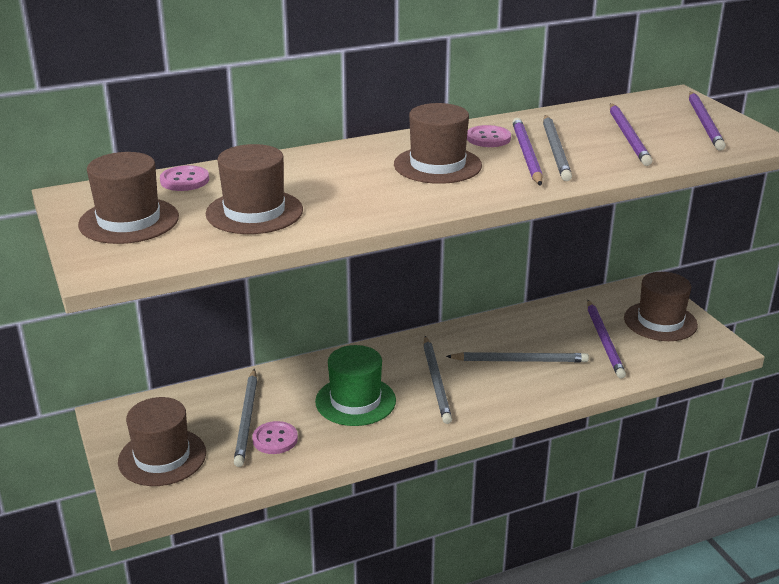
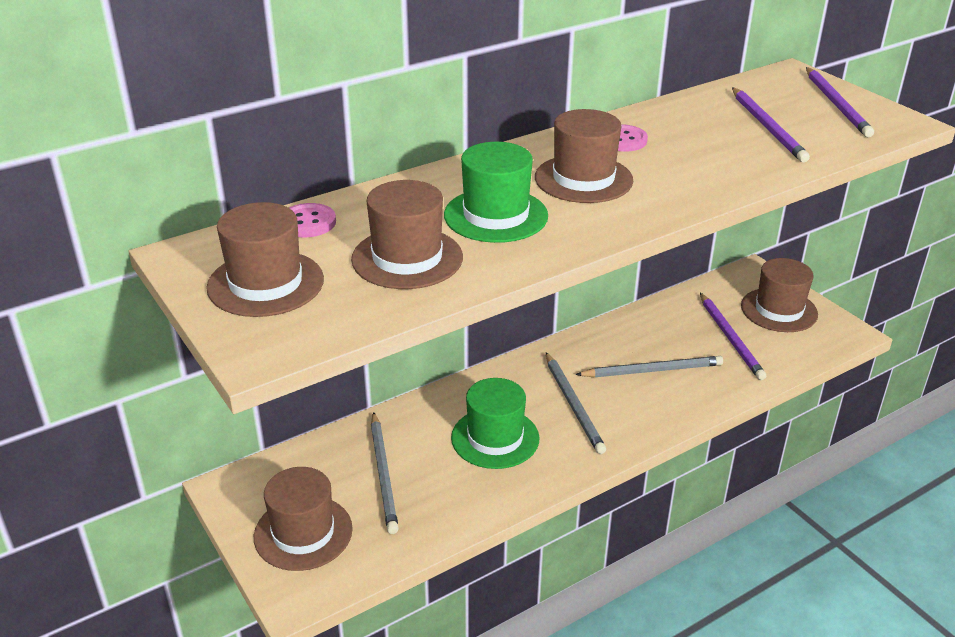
camera: 10 degrees left, 5 degrees up
(275, 439) = (422, 495): pink button -> none
(346, 186) = (495, 215): none -> green hat
(526, 154) = (672, 157): purple pencil -> none
(555, 150) = (700, 150): grey pencil -> none

